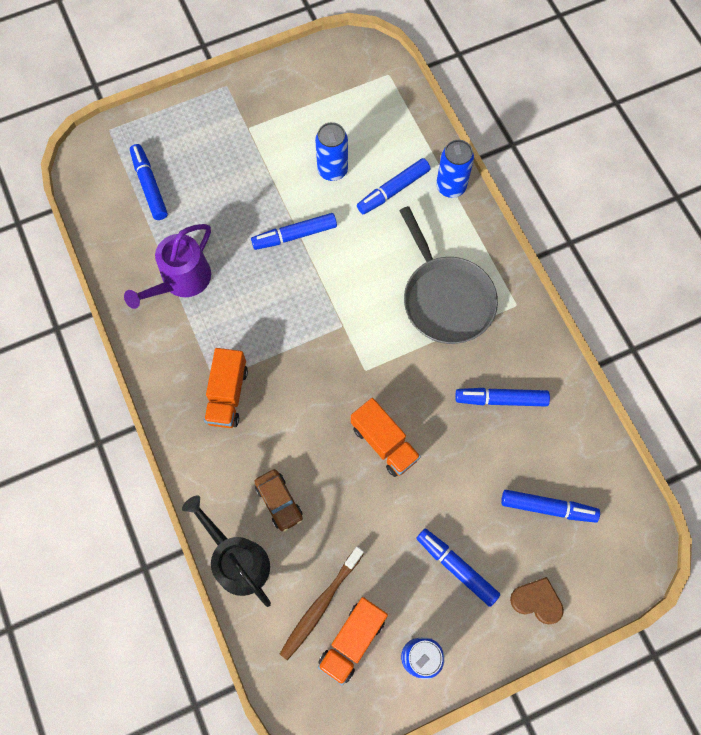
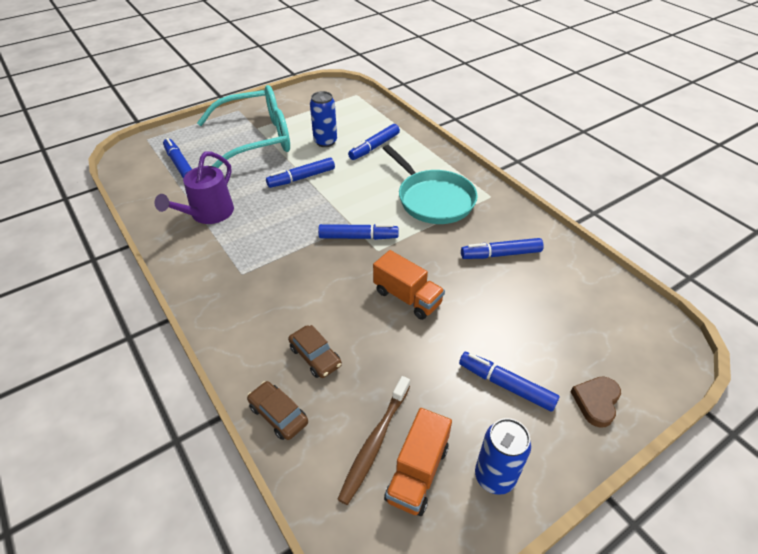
camera: 10 degrees left, 25 degrees down
(227, 395) = (255, 282): orange truck -> none
(237, 560) = (278, 415): black watering can -> brown car
(246, 151) = (257, 139): none -> turquoise glasses
(445, 298) = (433, 199): grey pan -> turquoise pan
(451, 187) = (417, 141): blue can -> none
(537, 601) = (596, 402): brown heart -> brown heart turned 75 degrees counterclockwise
(547, 507) = (573, 324): blue marker -> blue marker (358, 237)

